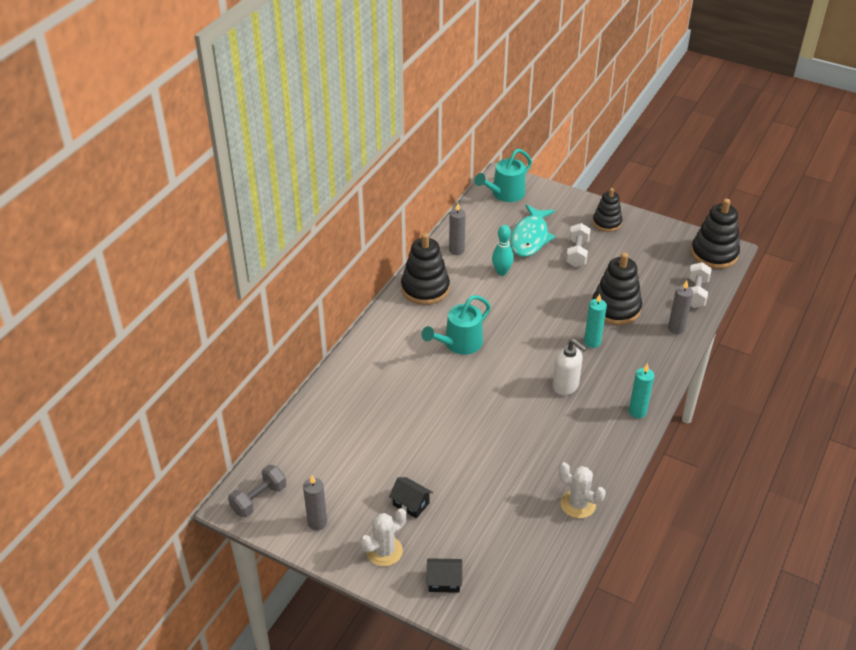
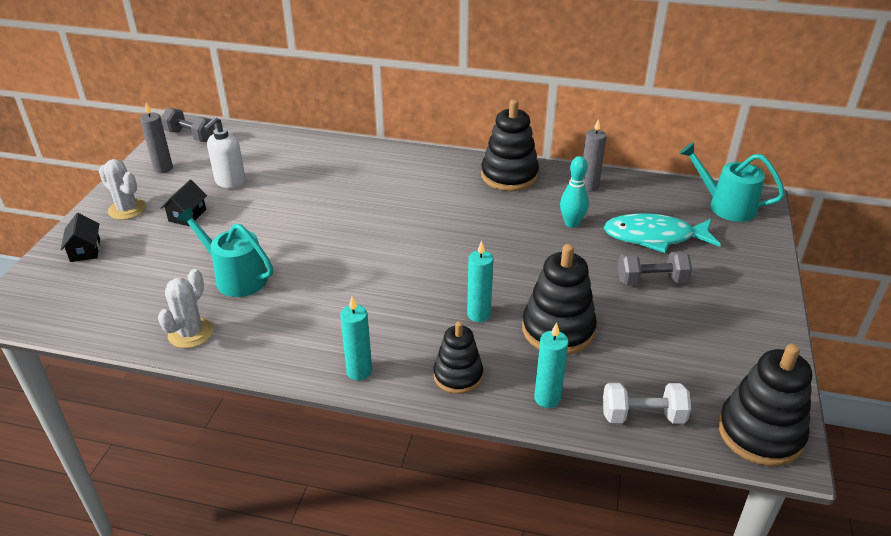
camera: 75 degrees right, 5 degrees down
(459, 344) = (429, 211): turquoise watering can -> turquoise watering can (235, 277)
(566, 386) = (387, 300): white soap dispenser -> white soap dispenser (230, 182)
(577, 253) = (651, 281): white dumbbell -> grey dumbbell
(607, 222) = (742, 301): black stacking toy -> black stacking toy (458, 375)
(676, 328) = (547, 398): grey candle -> turquoise candle

